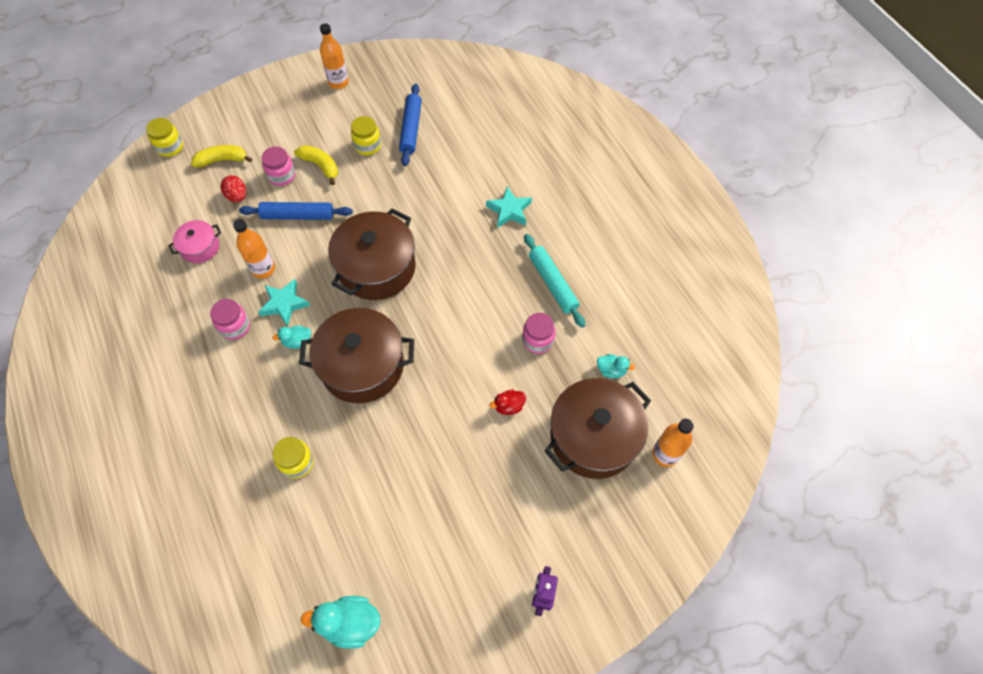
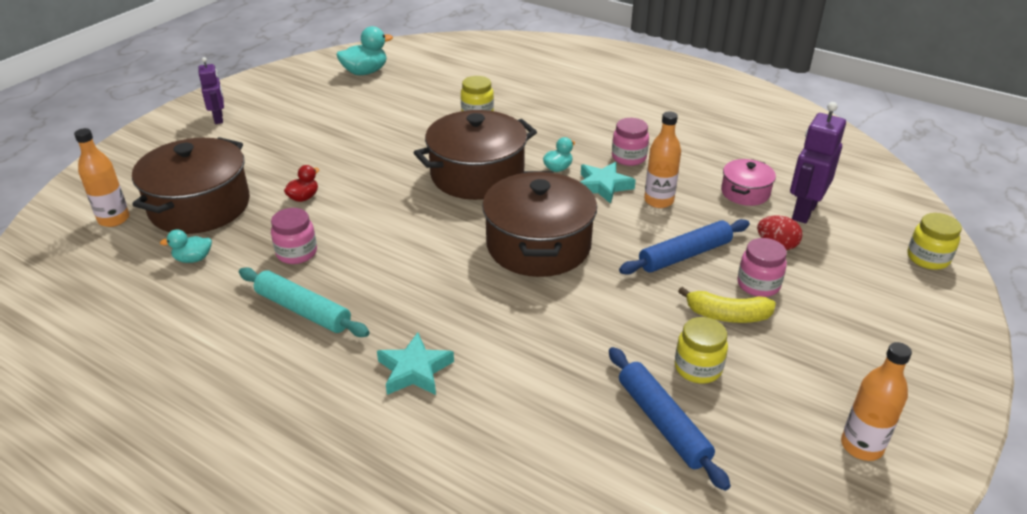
camera: 150 degrees right, 25 degrees down
(187, 213) = (803, 211): none -> purple robot
(222, 160) = (850, 271): yellow banana -> none

